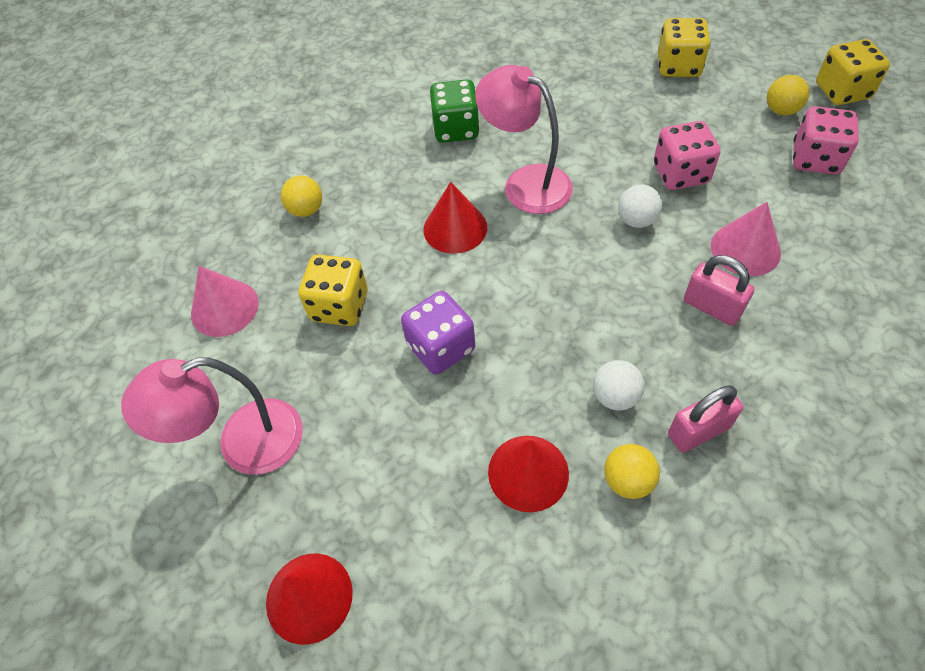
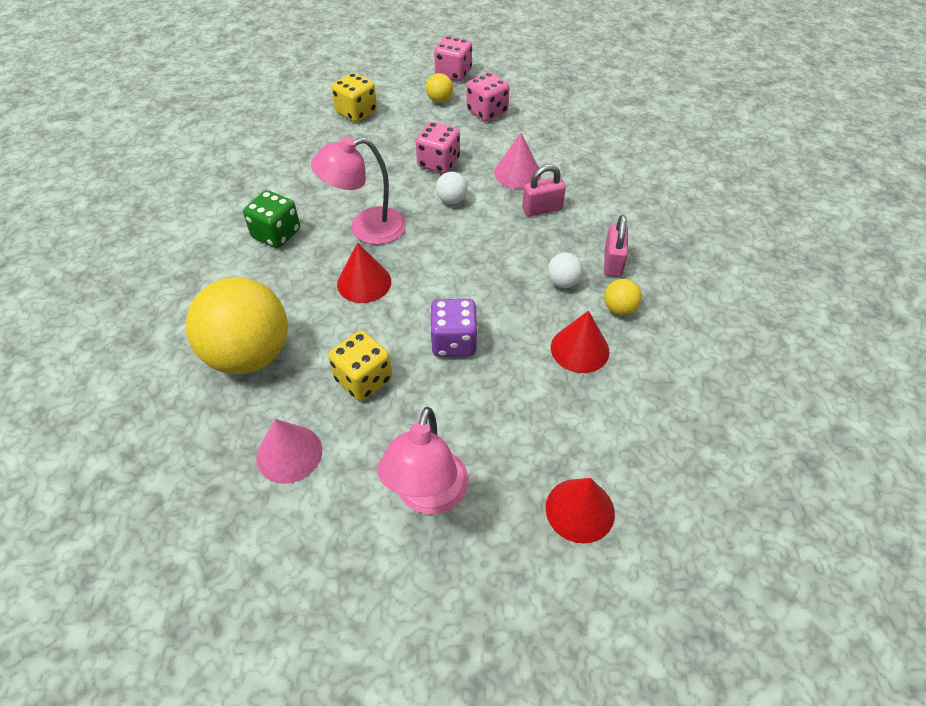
camera: 60 degrees left, 5 degrees down
(306, 210) = (249, 355): yellow ball -> yellow ball, size x2.43
(842, 91) = (453, 73): yellow dice -> pink dice

